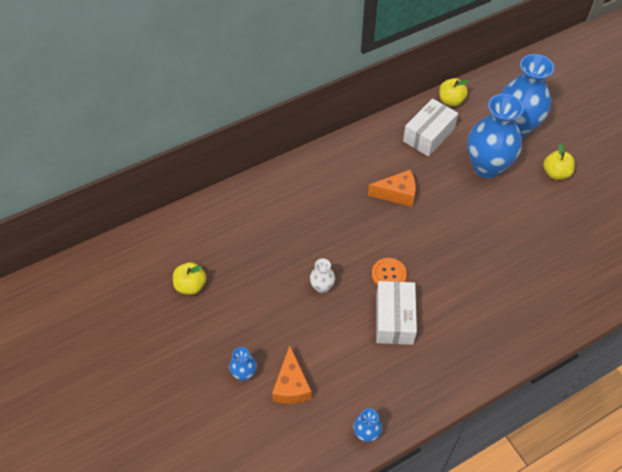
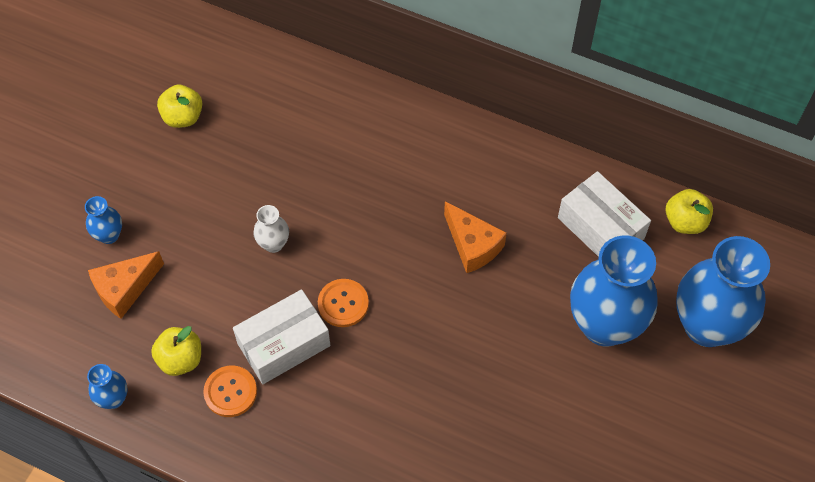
camera: 55 degrees right, 5 degrees up
(406, 364) = (230, 392): none -> orange button
(428, 135) = (600, 228): white box -> white box turned 45 degrees clockwise
(555, 173) = (666, 417): yellow apple -> yellow apple (180, 359)

